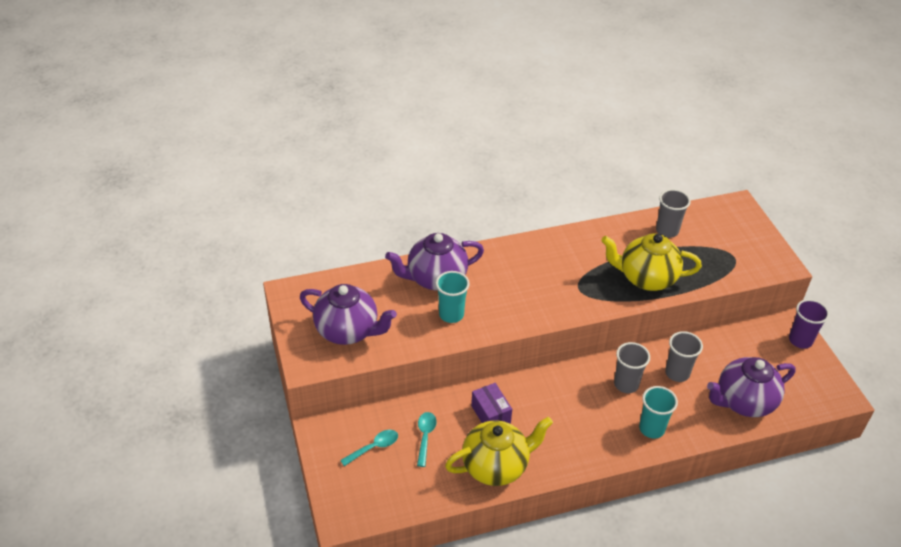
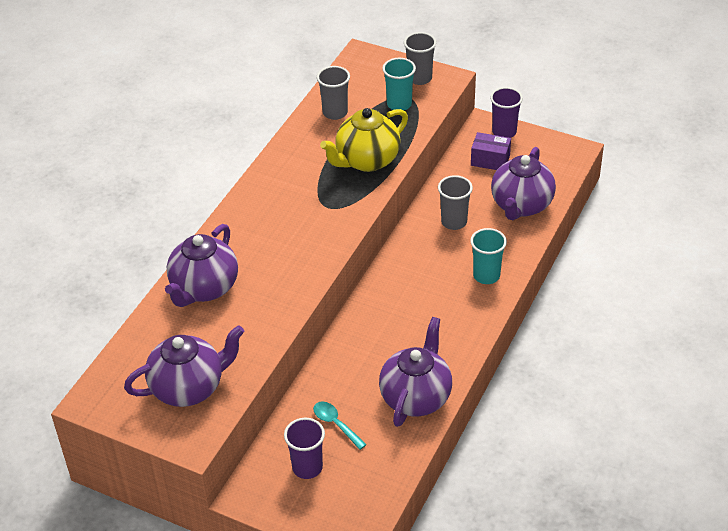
camera: 45 degrees left, 0 degrees up
(374, 447) = (307, 467): turquoise spoon -> purple cup
(451, 314) = (256, 305): turquoise cup -> turquoise cup (399, 104)
(490, 414) = (362, 365): purple box -> purple box (490, 160)
(496, 466) = (416, 397): yellow teapot -> purple teapot
(626, 384) = (430, 259): grey cup -> grey cup (419, 78)

